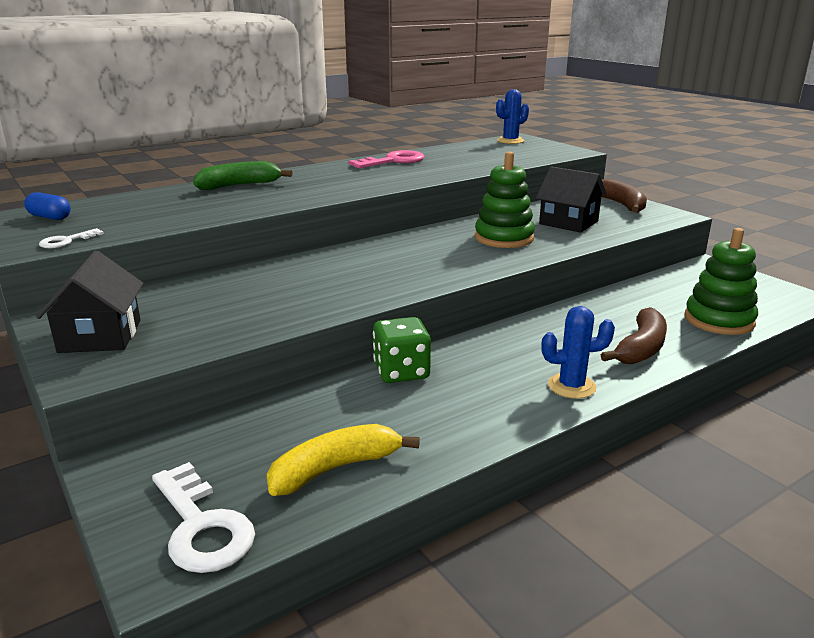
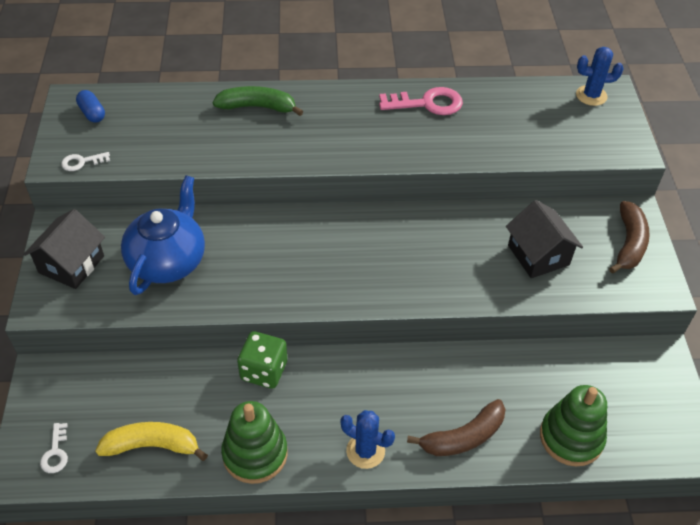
camera: 30 degrees right, 25 degrees up
(201, 526) = (55, 452): white key -> white key, size x0.53
(227, 304) = (168, 261): none -> blue teapot
(504, 238) = (451, 256): green stacking toy -> green stacking toy (255, 454)

